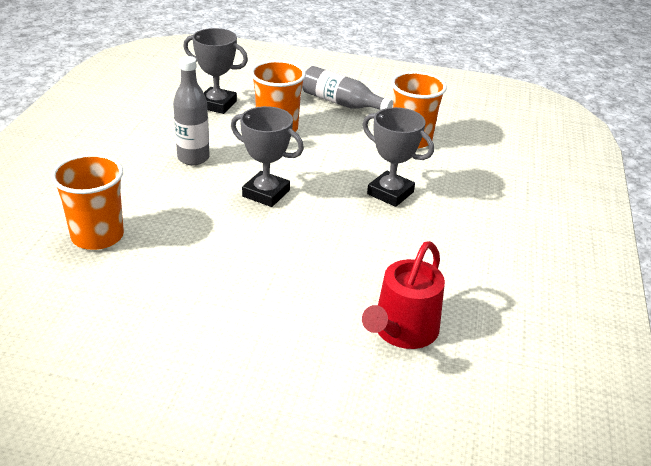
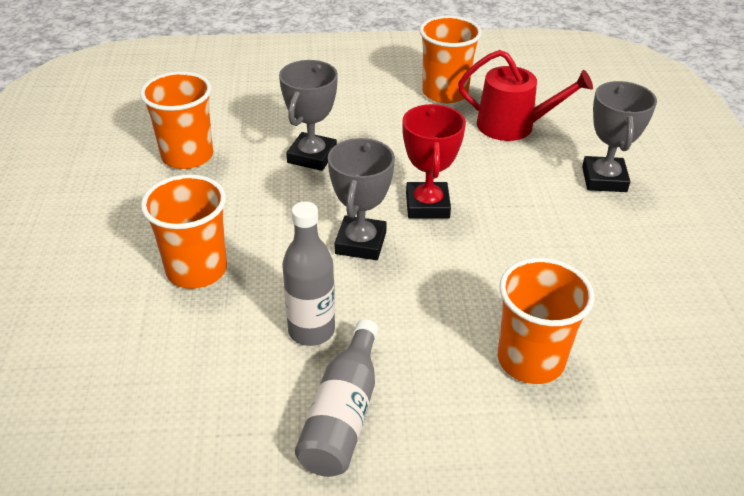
camera: 105 degrees left, 5 degrees up
(217, 104) = (138, 354): grey trophy -> grey trophy (604, 179)
(294, 236) = (427, 205): none -> red trophy
(341, 103) = (100, 225): grey bottle -> grey bottle (343, 414)
(484, 299) = (445, 93): none -> orange cup

